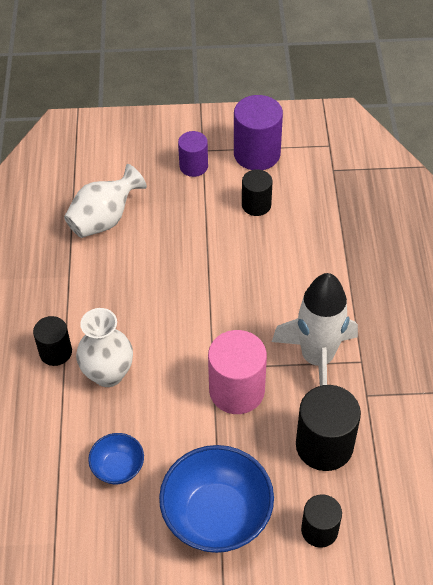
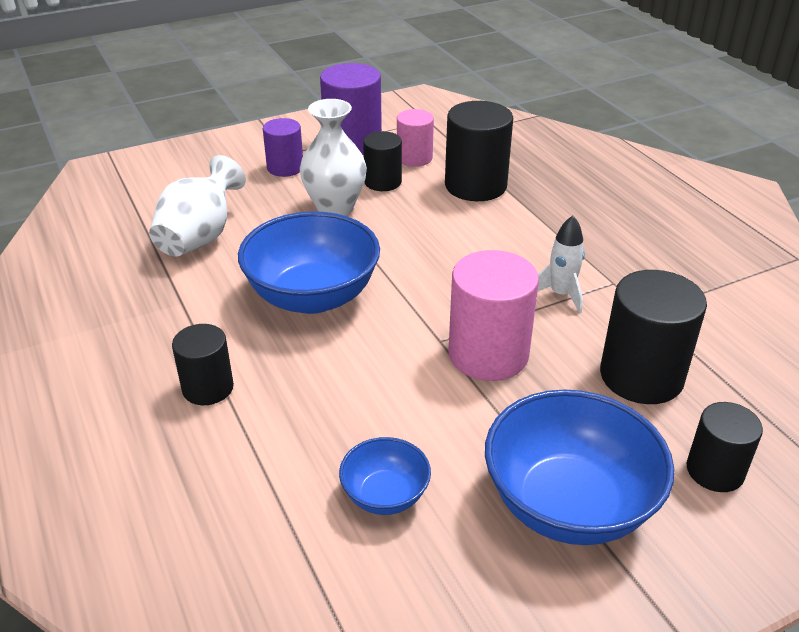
camera: 25 degrees left, 15 degrees down
(108, 374) = (301, 389): white vase -> white vase (335, 207)
(152, 300) = (313, 296): none -> blue bowl
(294, 186) = (414, 158): none -> pink cylinder
(317, 358) = (561, 294): white rocket -> white rocket, size x0.49
(322, 231) = (475, 185): none -> black cylinder

